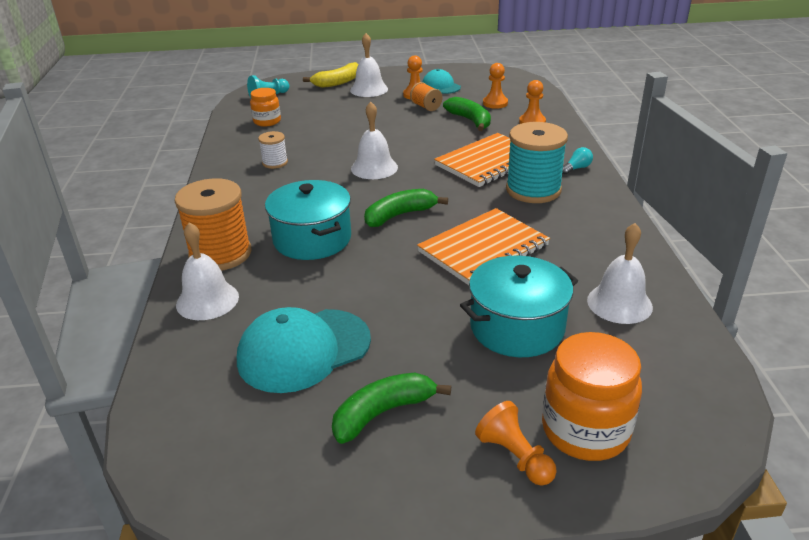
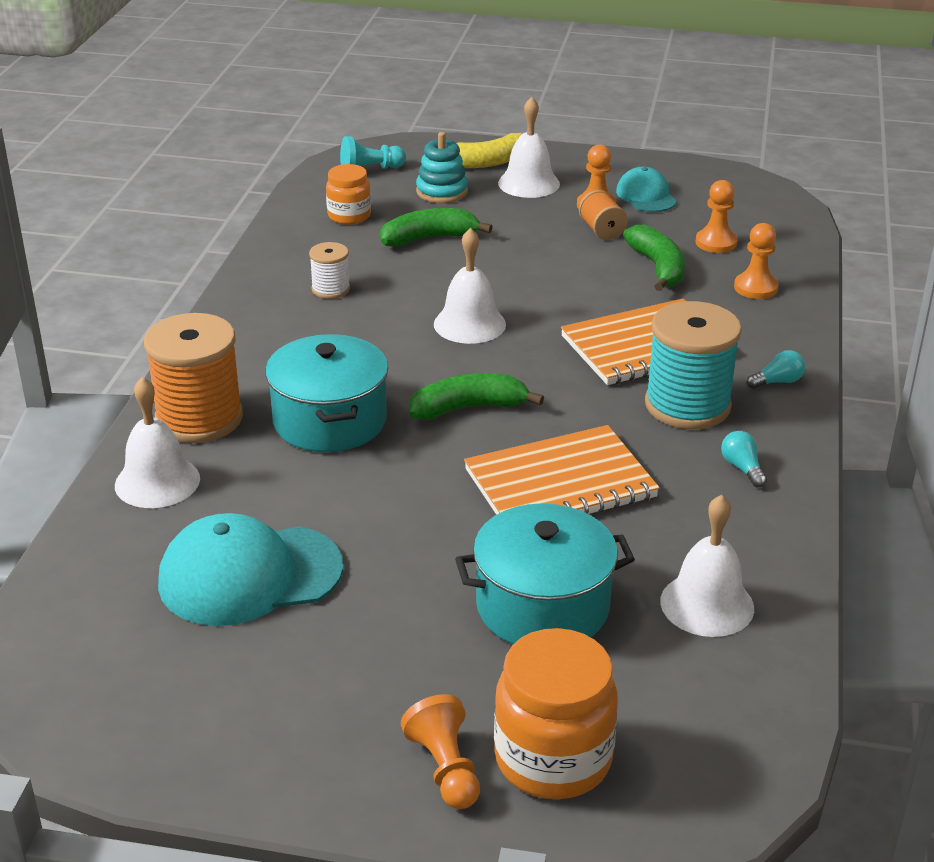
camera: 15 degrees right, 0 degrees up
(318, 101) = (442, 192): none -> turquoise stacking toy
(383, 413) = (310, 677): green banana -> green banana (429, 238)
(588, 219) = (742, 468): none -> turquoise light bulb

